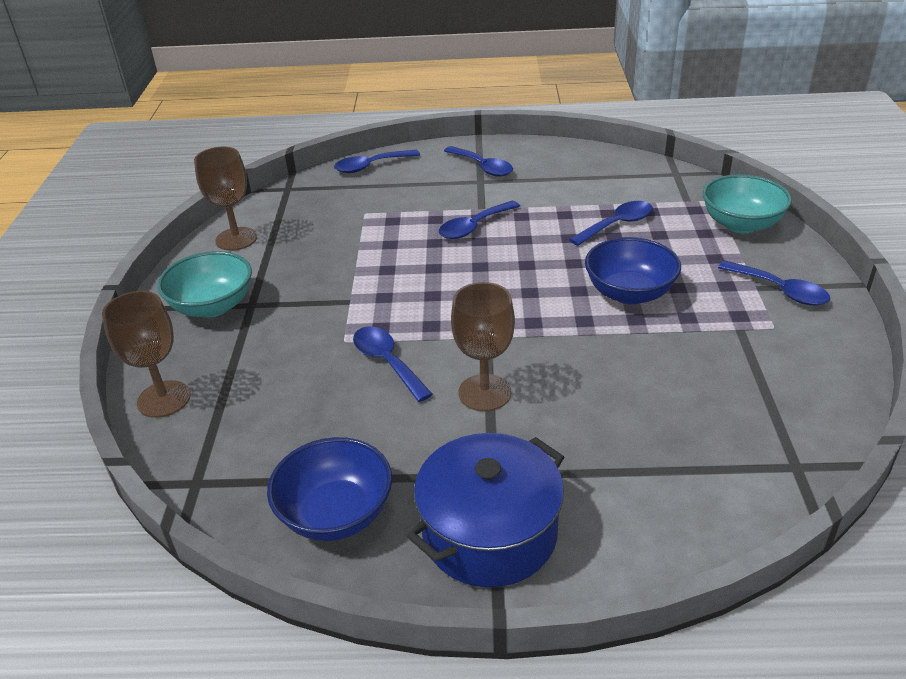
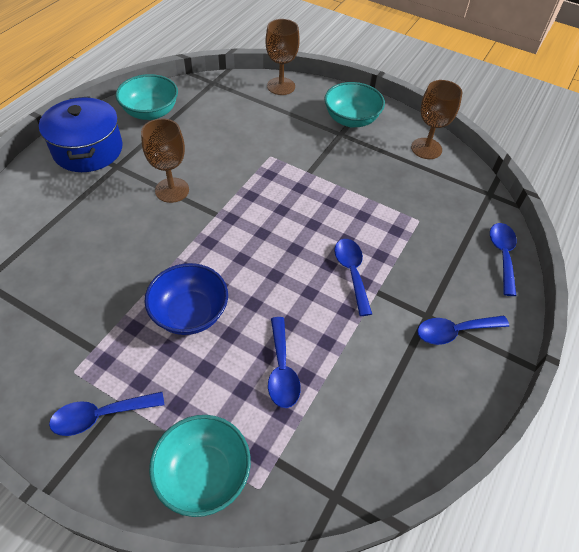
camera: 115 degrees right, 15 degrees up
(336, 514) = (151, 112): blue bowl -> turquoise bowl
(387, 362) = (235, 165): blue spoon -> none

